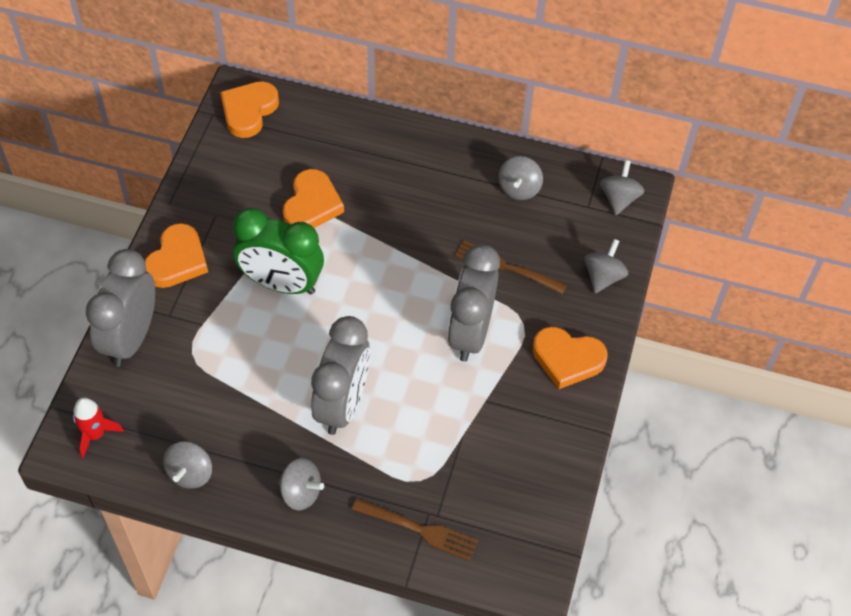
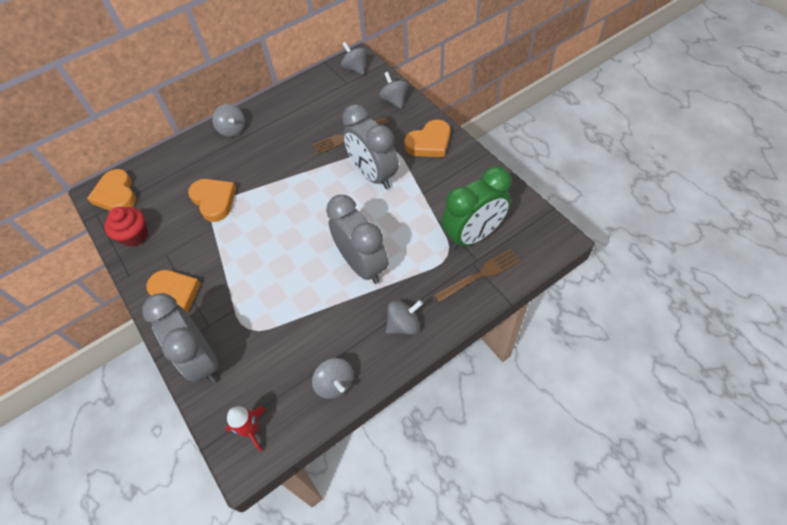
camera: 45 degrees left, 0 degrees up
(215, 169) = (134, 235): none -> red cupcake
(281, 283) = (250, 248): green clock -> green clock (473, 235)
(519, 189) = (306, 103): grey spinning top -> grey spinning top (232, 130)

